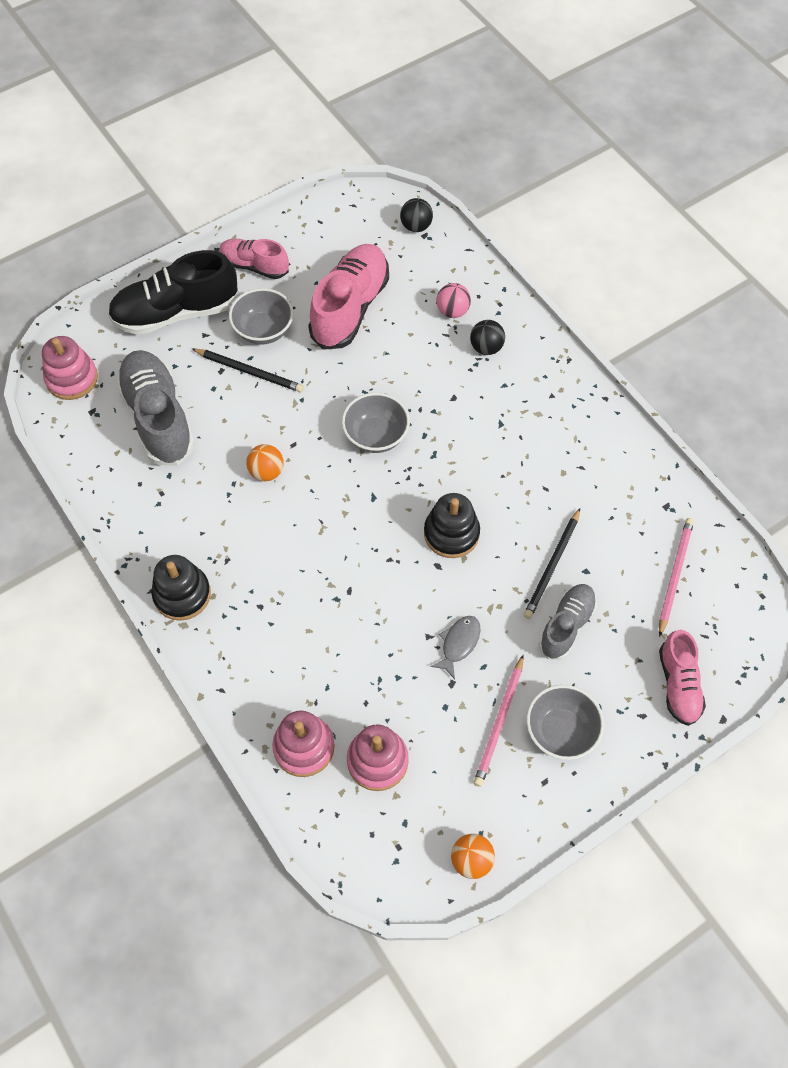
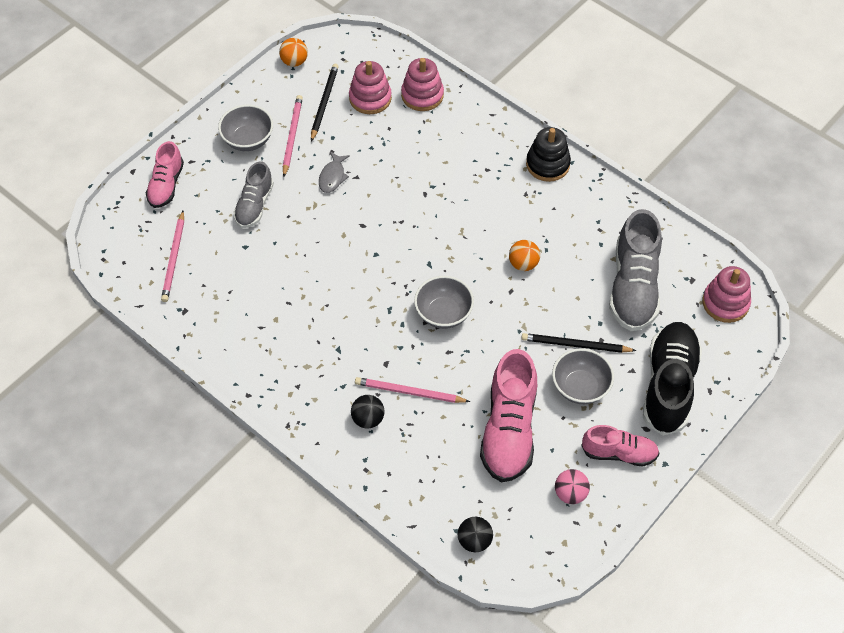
camera: 165 degrees right, 5 degrees down
(158, 417) = (633, 287): grey shoe -> grey shoe turned 45 degrees clockwise
(176, 313) = (669, 385): black shoe -> black shoe turned 45 degrees counterclockwise
(437, 364) = (409, 392): none -> pink pencil
(451, 533) = (358, 250): black stacking toy -> none
(452, 311) = (409, 450): pink ball -> pink ball (570, 493)
(552, 566) = (272, 244): black pencil -> black pencil (324, 102)
(678, 684) = (166, 185): pink shoe -> pink shoe turned 150 degrees counterclockwise

